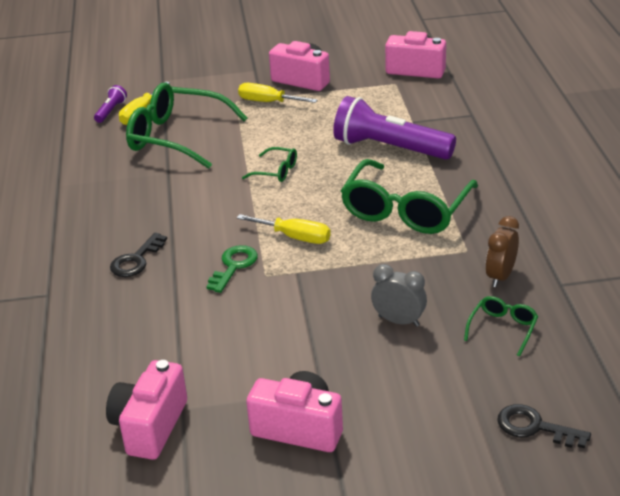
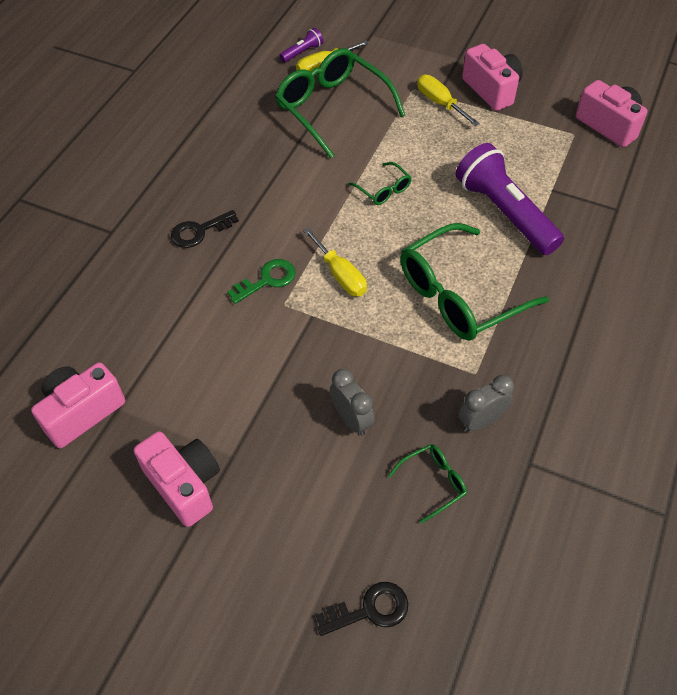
camera: 30 degrees right, 20 degrees up
(500, 276) = (481, 421): brown clock -> grey clock
(535, 427) = (369, 610): black key -> black key turned 105 degrees clockwise

